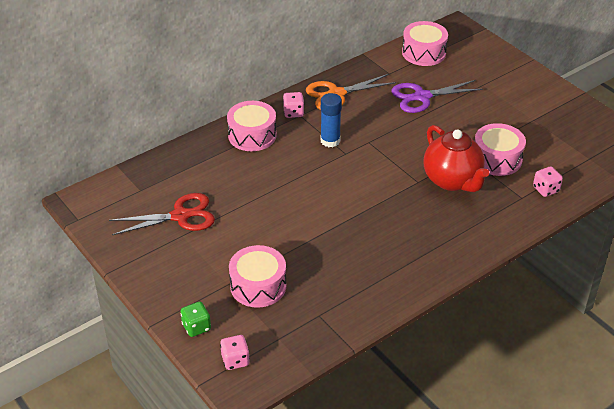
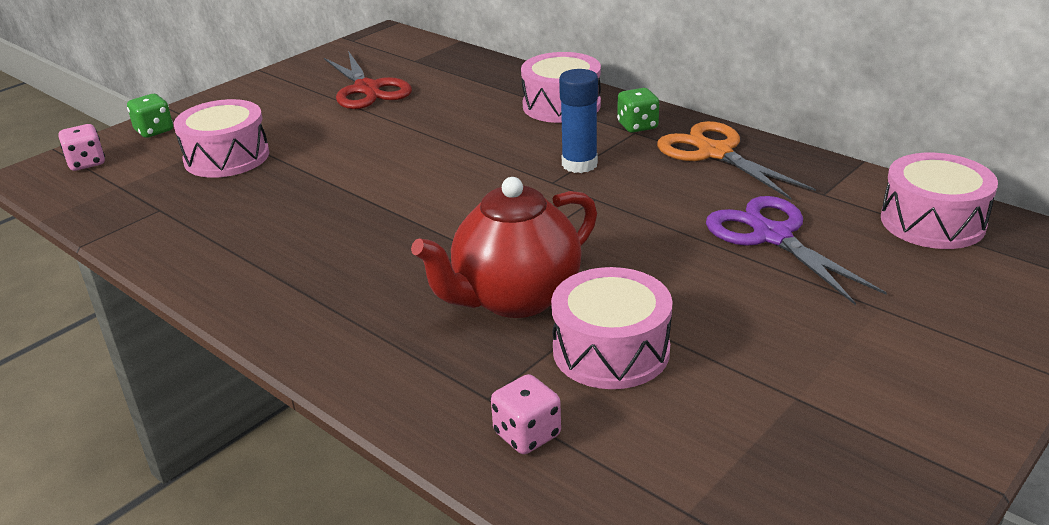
camera: 80 degrees right, 10 degrees down
(293, 113) = (637, 126): pink dice -> green dice

